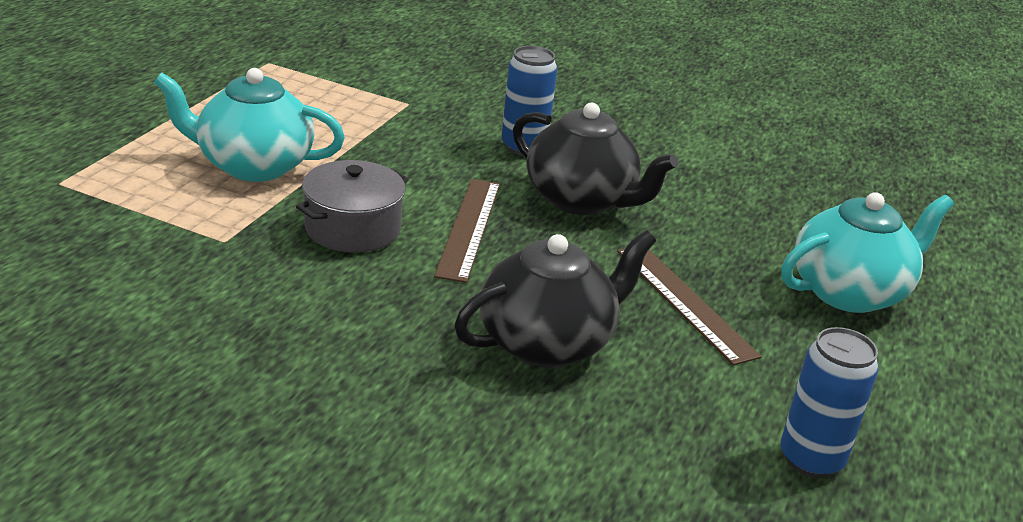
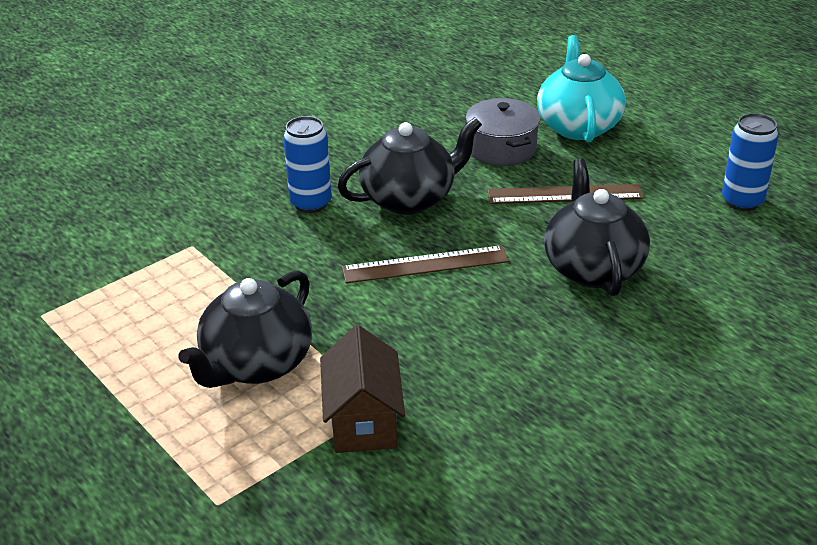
camera: 60 degrees left, 5 degrees up
(196, 234) = (363, 421): none -> brown house
(253, 165) = (256, 364): turquoise teapot -> black teapot
(352, 228) = (397, 326): grey pot -> grey pot (501, 148)
(469, 228) = (425, 264): brown ruler -> brown ruler turned 45 degrees counterclockwise

